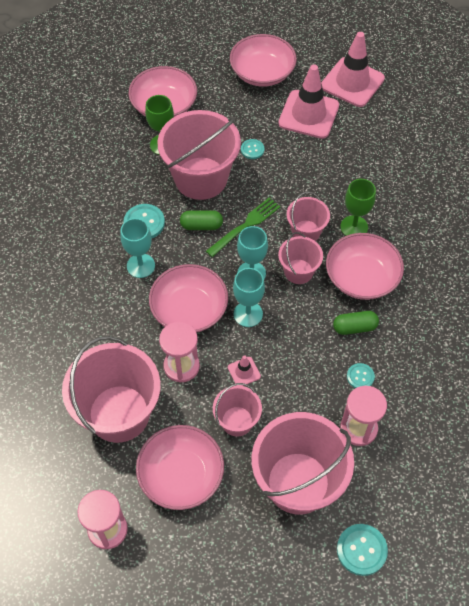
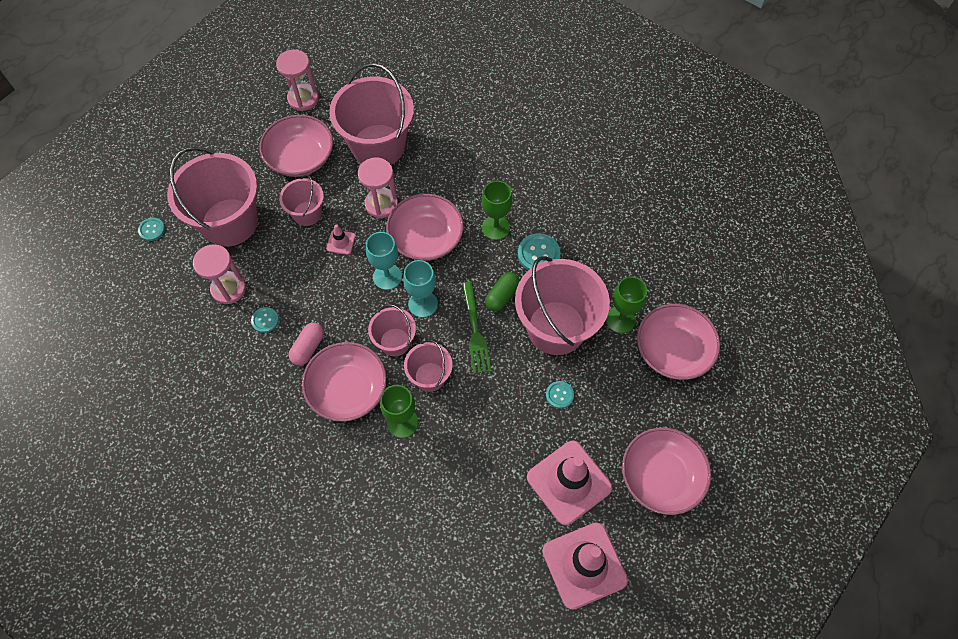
camera: 125 degrees right, 5 degrees up
(140, 265) = (496, 227): turquoise goblet -> green goblet
(354, 327) = (308, 348): green capsule -> pink capsule
(361, 550) = (152, 230): turquoise button -> turquoise button, size x0.61

